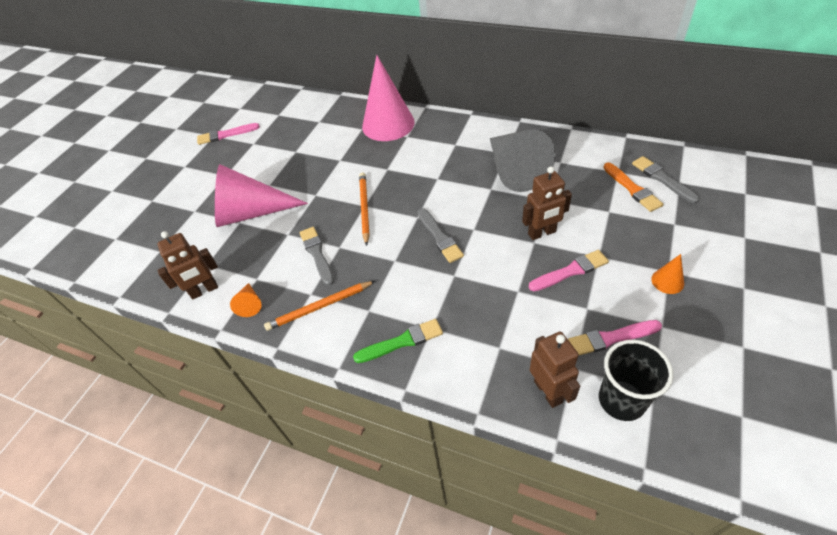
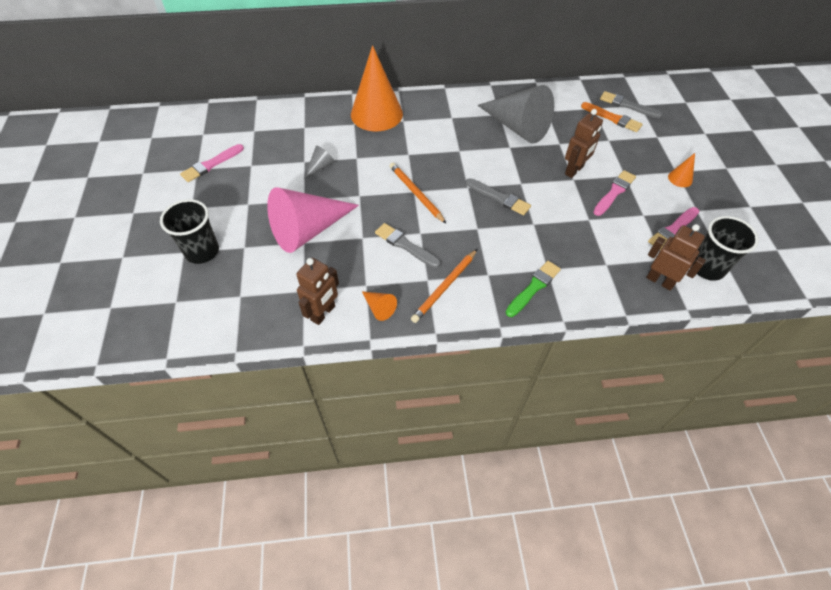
camera: 35 degrees left, 5 degrees up
(163, 204) = (202, 251): none -> black cup
(304, 159) = (320, 167): none -> grey cone
(388, 124) = (376, 114): pink cone -> orange cone

